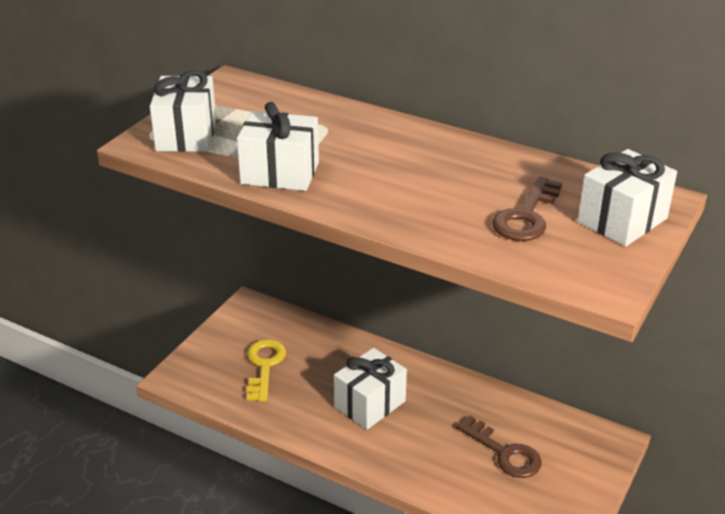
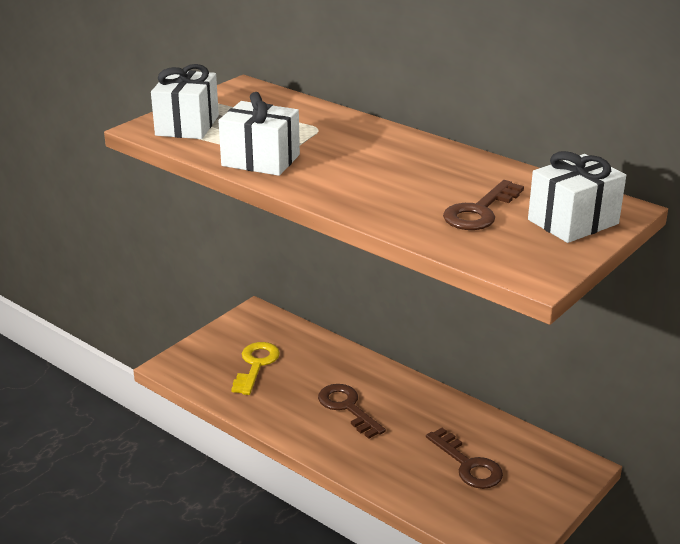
camera: 10 degrees right, 5 degrees down
(370, 404) = (347, 408): white gift -> brown key

